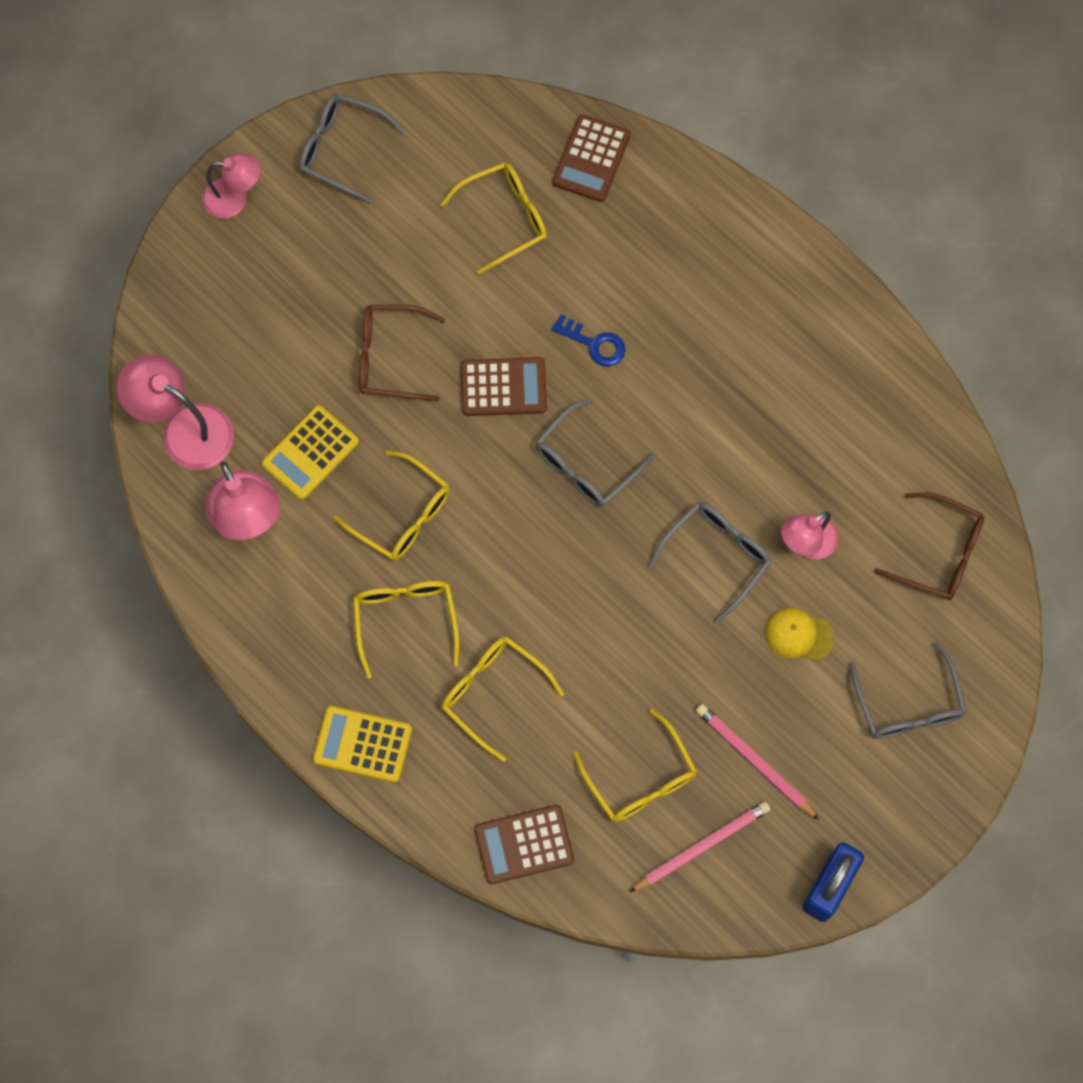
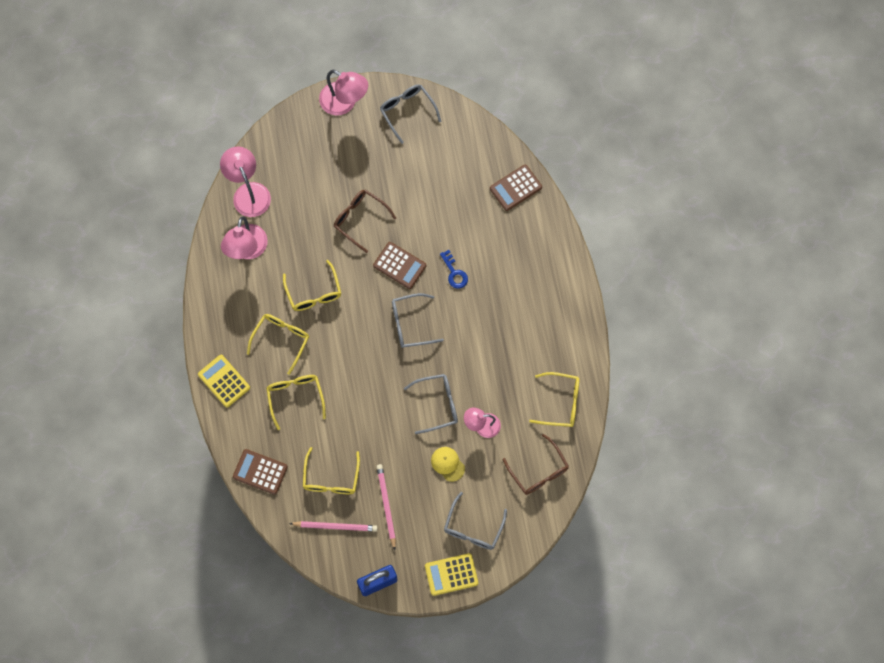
camera: 35 degrees right, 0 degrees up
(234, 198) = (344, 103): pink lamp -> pink lamp, size x1.54
(310, 453) = (294, 239): yellow calculator -> yellow calculator (451, 574)
(505, 218) = (456, 190): yellow glasses -> yellow glasses (561, 402)

